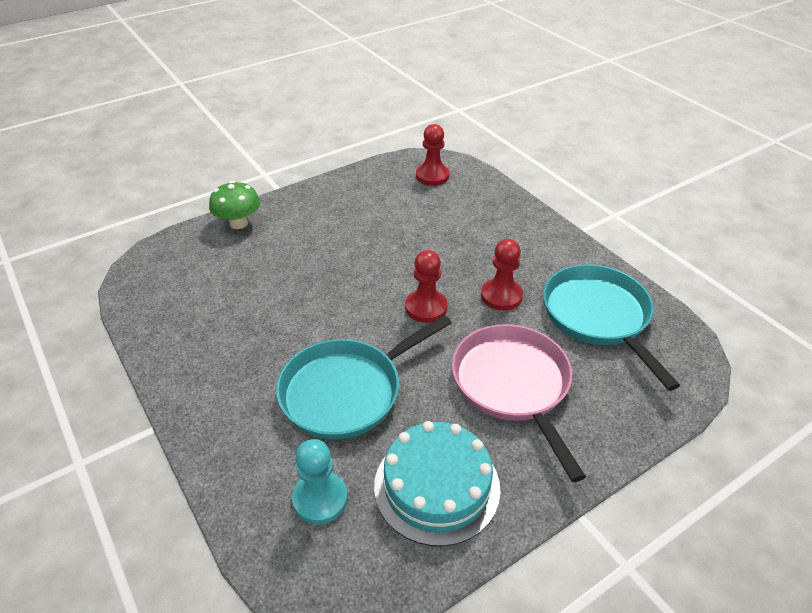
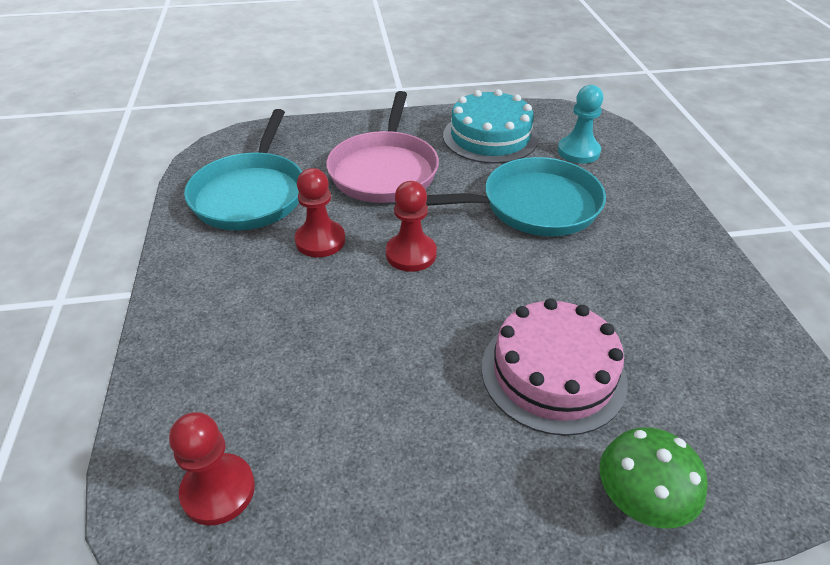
camera: 155 degrees left, 0 degrees up
(293, 262) = (553, 373): none -> pink cake

